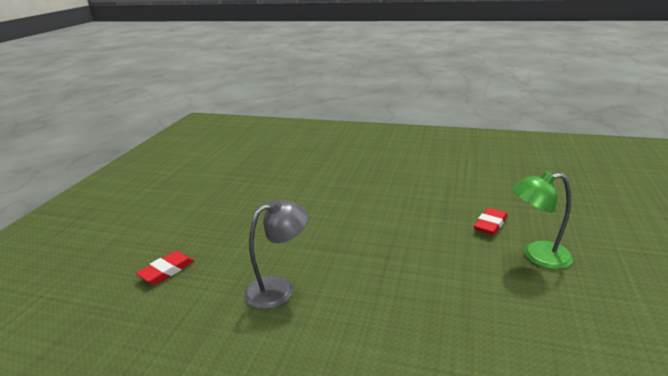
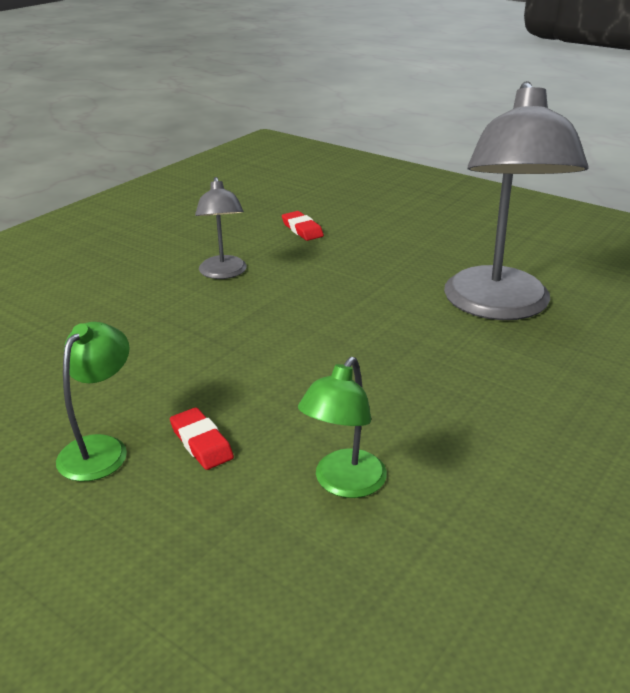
camera: 110 degrees right, 5 degrees up
(279, 171) = (499, 307): none -> grey lamp
(470, 182) = (343, 484): none -> green lamp

